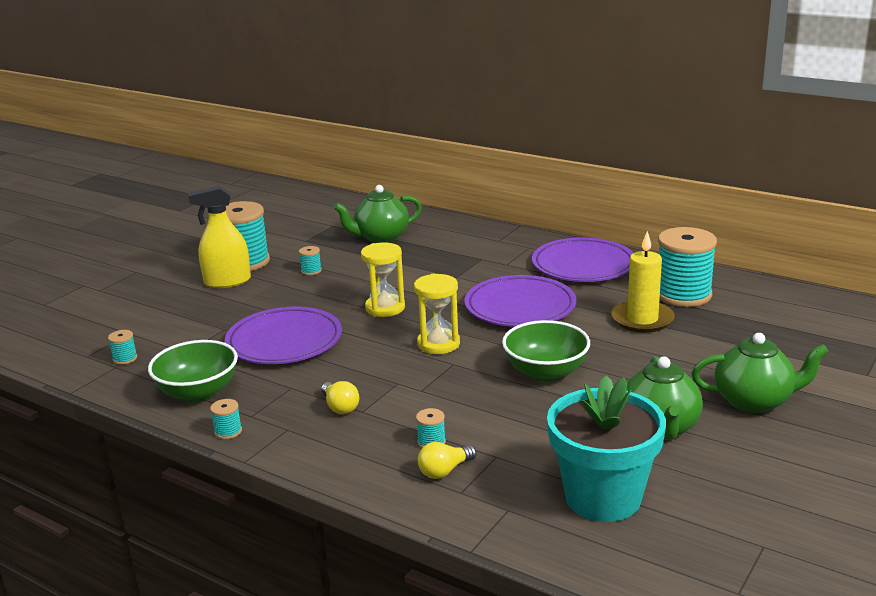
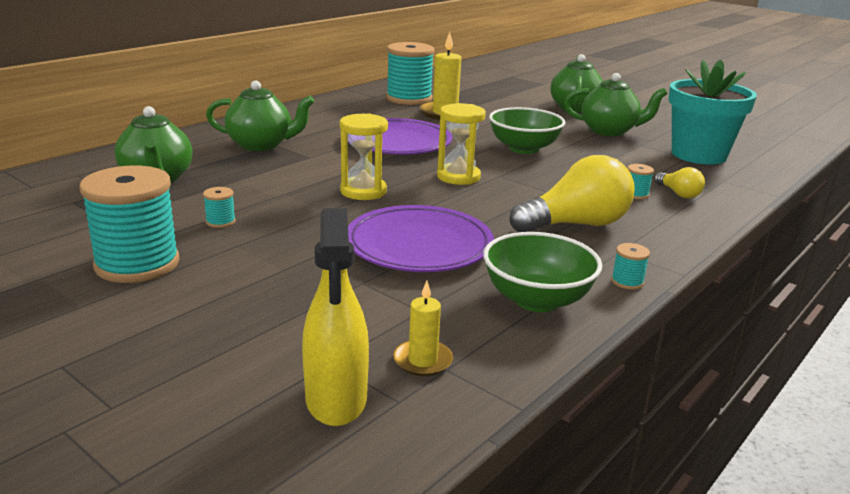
camera: 85 degrees left, 0 degrees up
(125, 358) = (423, 360): turquoise spool -> yellow candle
(227, 282) = (200, 278): yellow spray bottle -> yellow spray bottle (336, 399)
(340, 407) = (576, 225): yellow light bulb -> yellow light bulb, size x2.05
(474, 254) = (261, 145): none -> green teapot
(583, 265) = (328, 115): purple plate -> none

